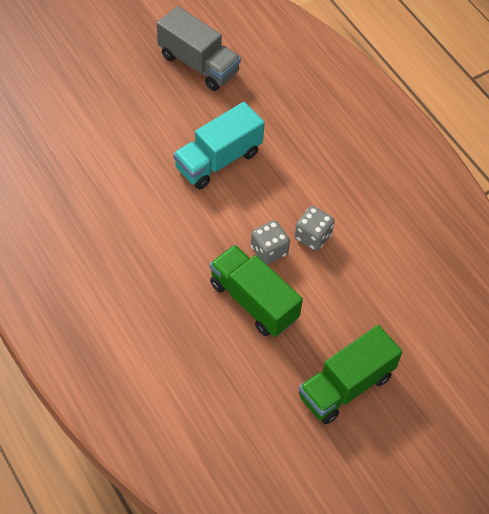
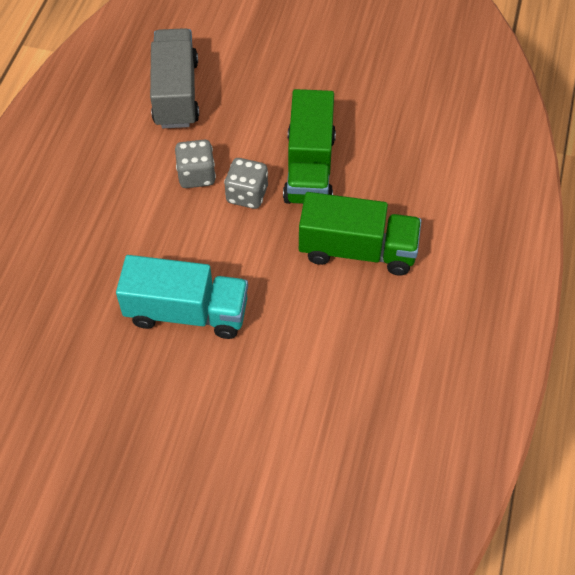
camera: 130 degrees left, 0 degrees up
(198, 64) = (69, 441): grey truck -> grey truck (176, 93)
(346, 386) = (314, 61): green truck -> green truck (357, 250)

